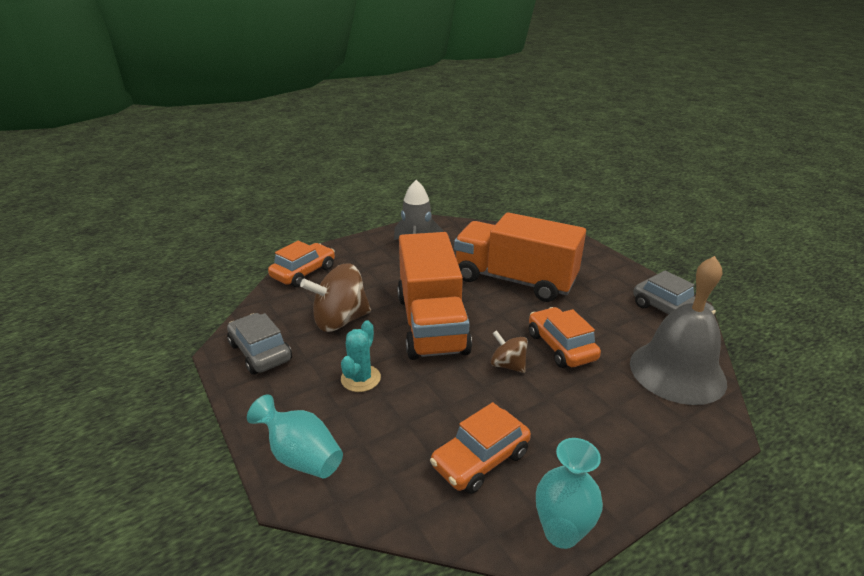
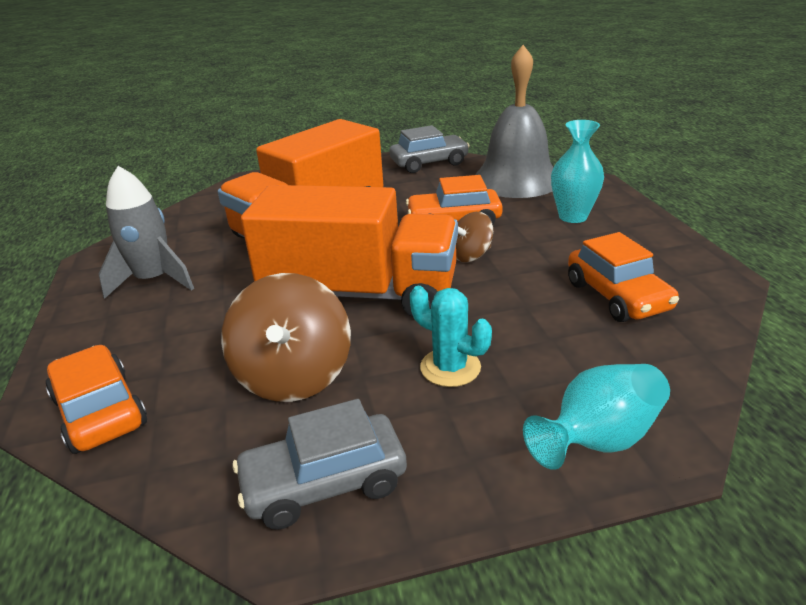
camera: 70 degrees left, 0 degrees up
(561, 532) = (710, 270): turquoise vase -> turquoise vase (573, 216)

